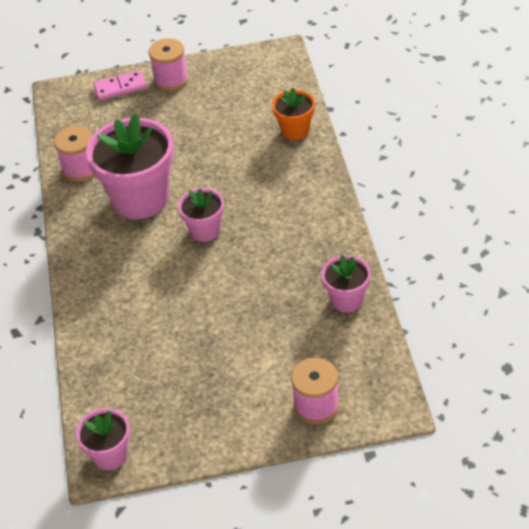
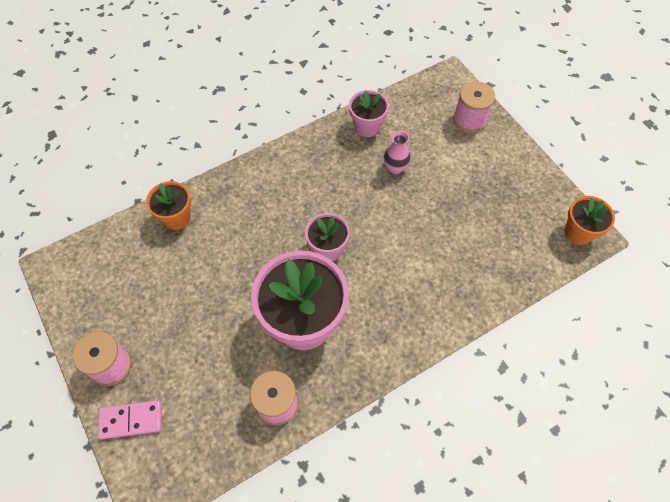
camera: 115 degrees left, 15 degrees up
(110, 455) = (578, 232): pink flower pot -> orange flower pot
(120, 87) = (131, 420): pink domino -> pink domino turned 60 degrees counterclockwise
(277, 310) = (395, 168): none -> pink vase

